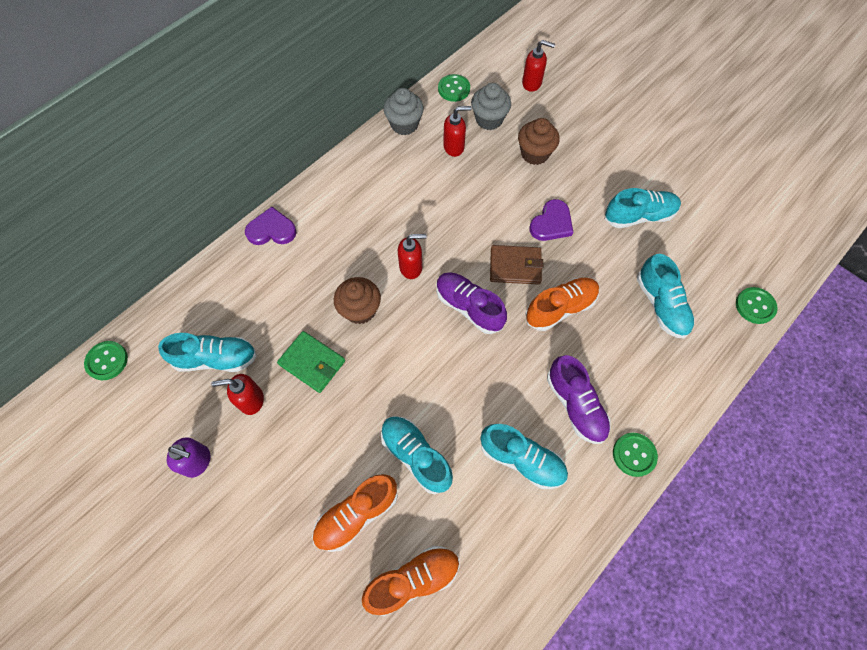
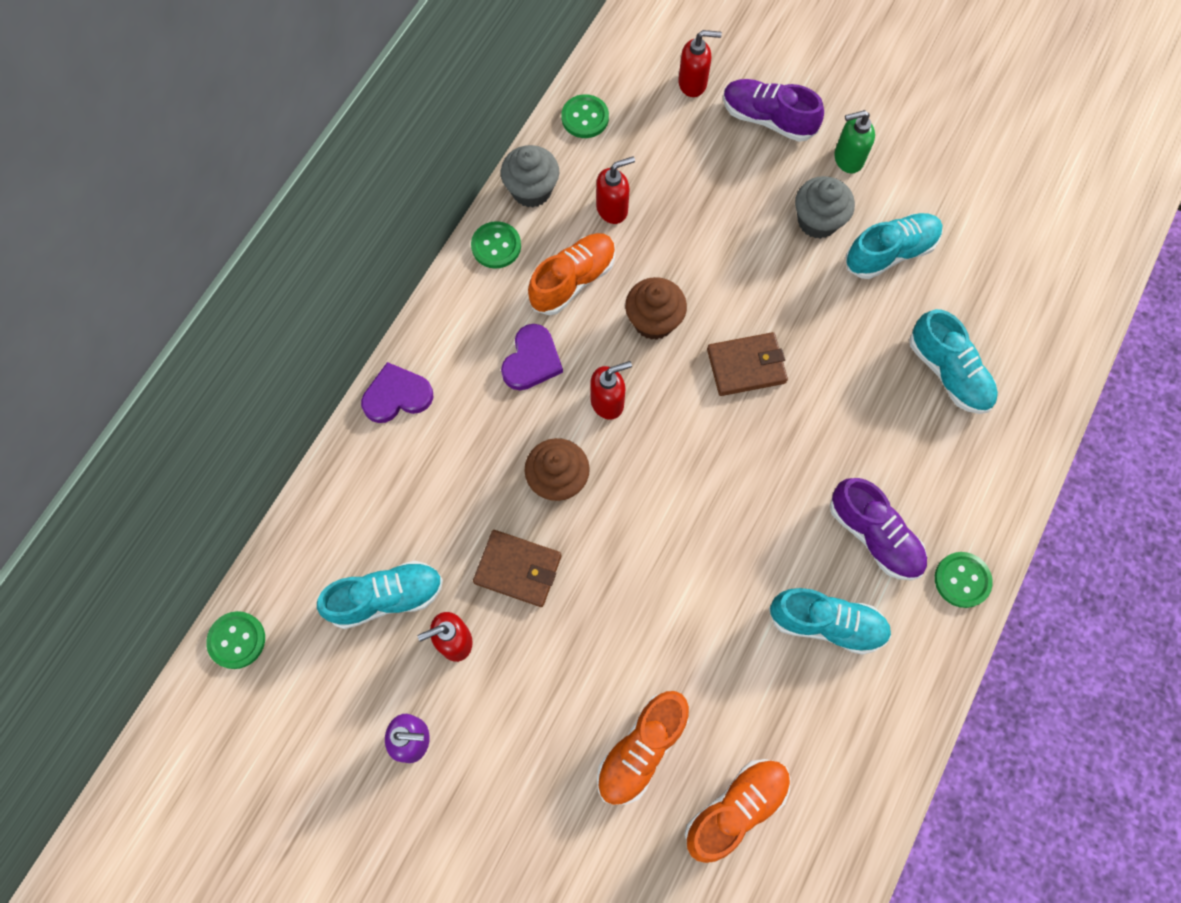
camera: 15 degrees left, 5 degrees up
(312, 363) = (518, 569): green wallet -> brown wallet
(416, 456) = (692, 655): turquoise shoe -> none
(469, 307) = (701, 439): purple shoe -> purple shoe (768, 119)
(489, 119) = (648, 155): grey cupcake -> grey cupcake (817, 221)
(534, 154) = (726, 193): brown cupcake -> brown cupcake (654, 321)
(551, 223) = (777, 292): purple heart -> purple heart (532, 360)
(560, 308) = (821, 410): orange shoe -> orange shoe (573, 280)
(625, 150) = (848, 159): none -> green soap dispenser
(755, 306) = (1066, 344): green button -> green button (496, 246)

